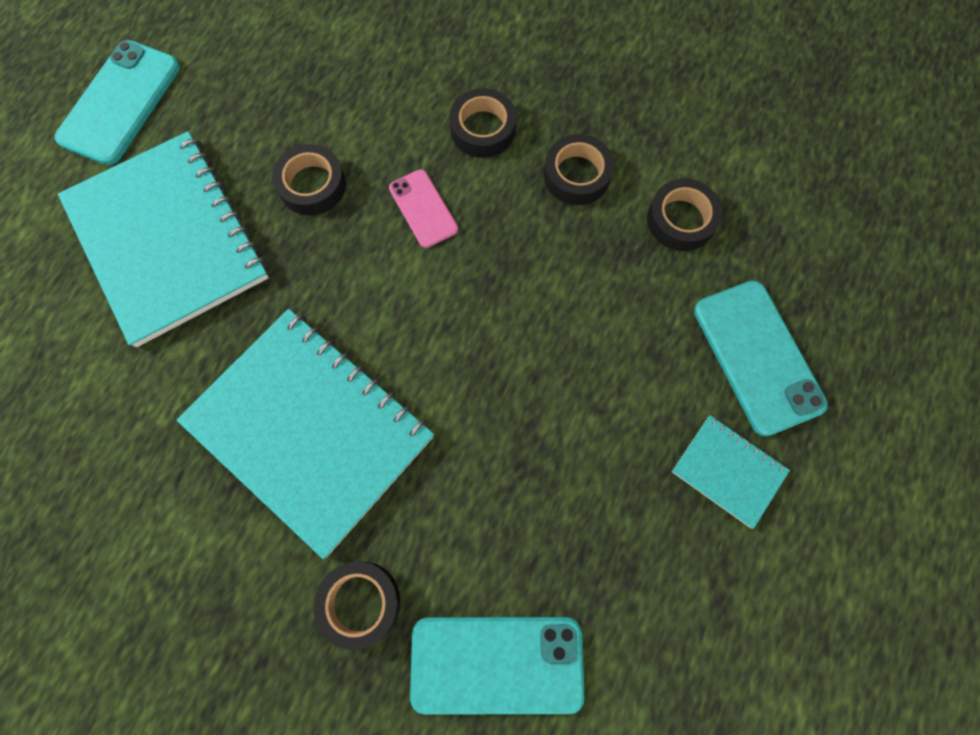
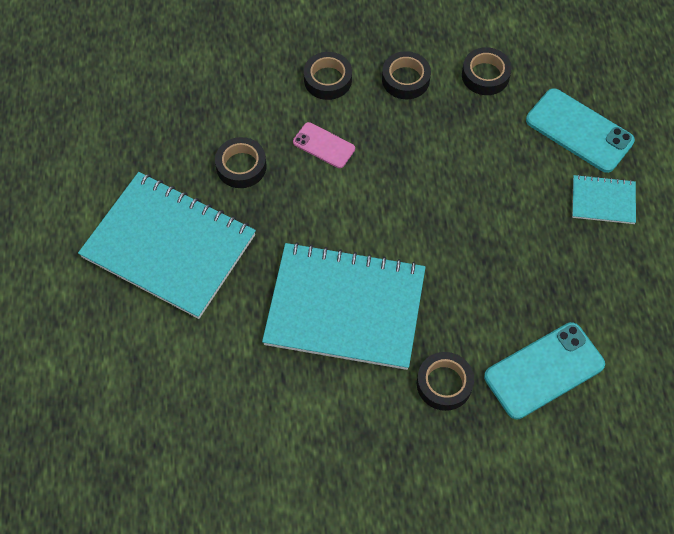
camera: 30 degrees left, 10 degrees down
(120, 103) = (69, 179): turquoise phone -> none

